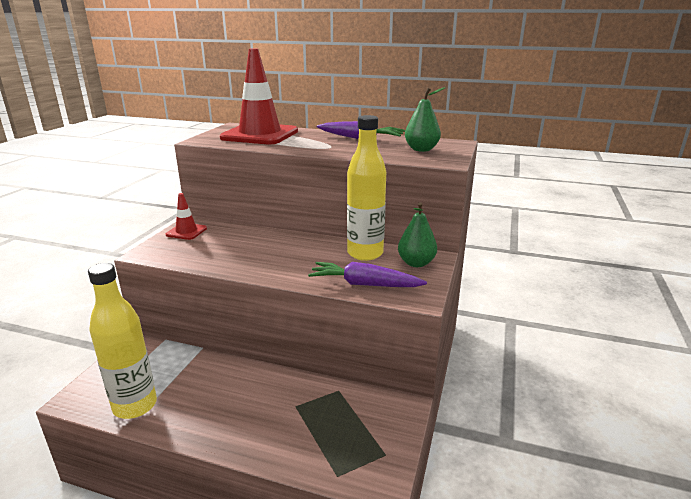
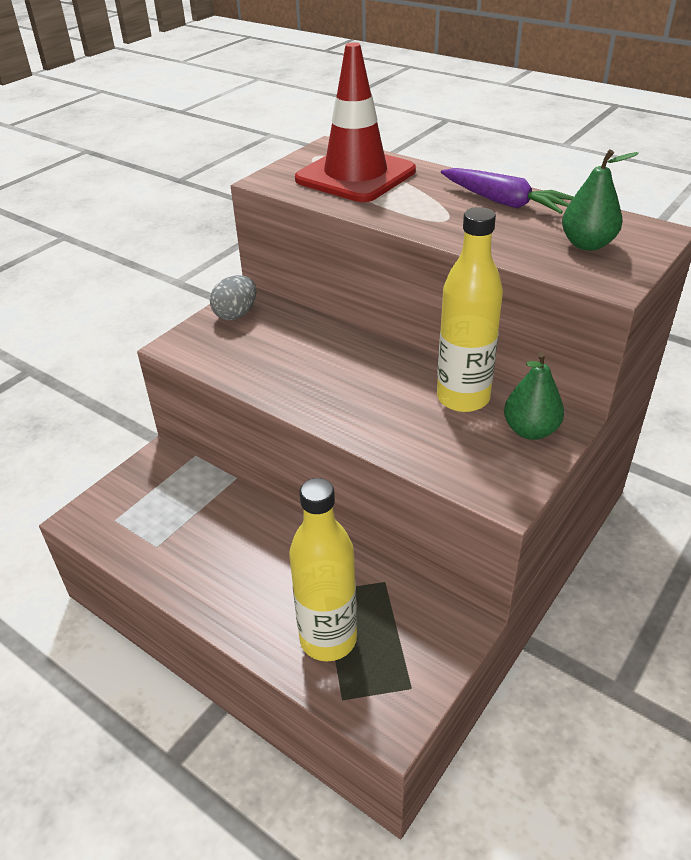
camera: 20 degrees right, 15 degrees up
(135, 406) = (141, 544): yellow bottle -> yellow bottle (328, 639)
(186, 231) = (236, 314): red traffic cone -> grey egg
(364, 284) = (438, 456): purple carrot -> none

